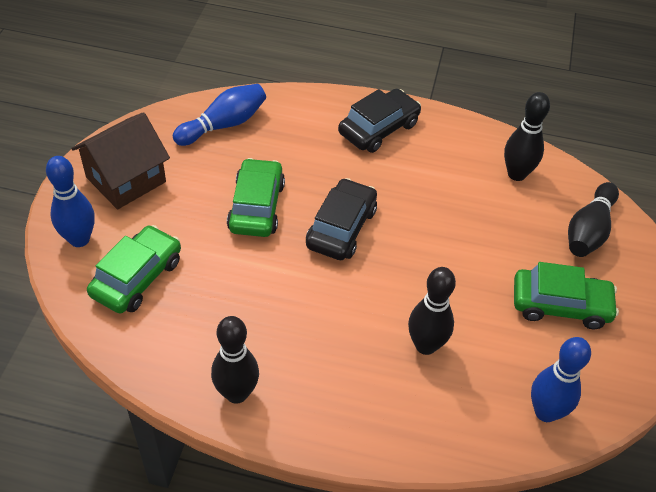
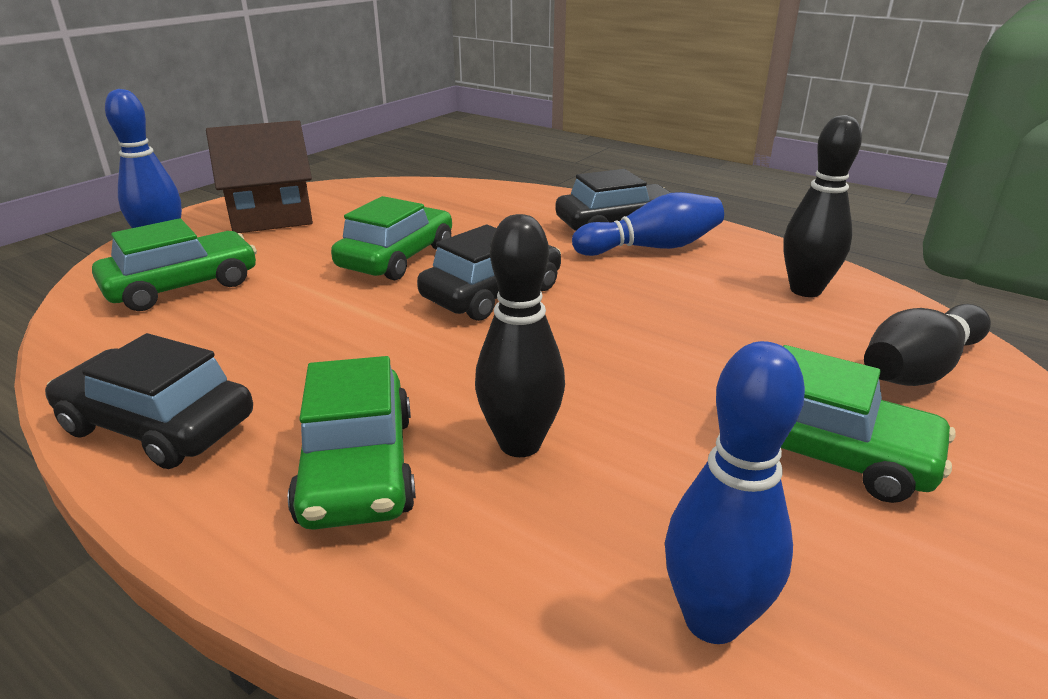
camera: 25 degrees right, 20 degrees down
(223, 125) = (425, 198): blue bowling pin -> blue bowling pin (651, 247)
(236, 393) = (157, 425): black bowling pin -> black car
(360, 386) = (358, 467): none -> green car

